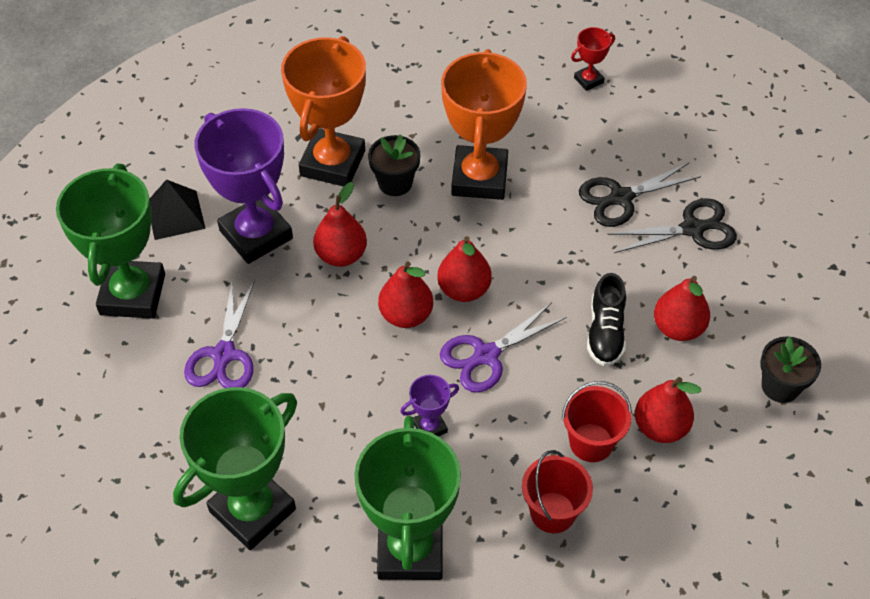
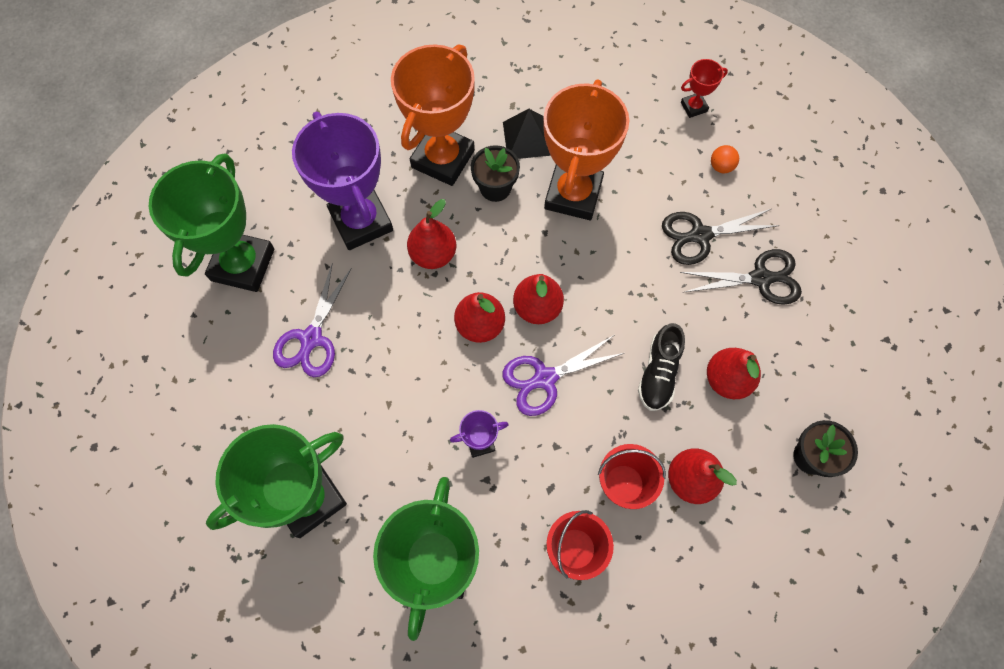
camera: 10 degrees right, 15 degrees up
(175, 215) = (294, 190): black pyramid -> black pyramid (527, 138)
(629, 131) = (721, 166): none -> orange ball

